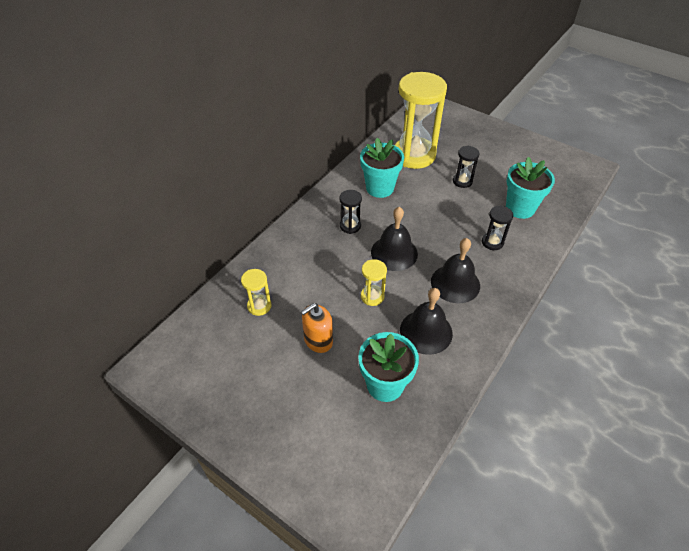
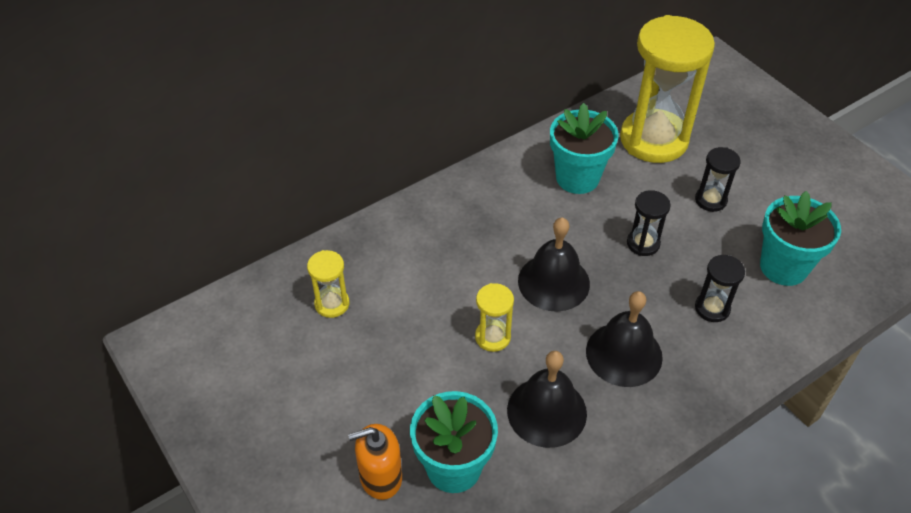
camera: 20 degrees right, 0 degrees up
(318, 340) = (390, 376): orange soap dispenser -> orange soap dispenser (380, 477)
(350, 226) = (507, 224): black hourglass -> black hourglass (643, 243)

